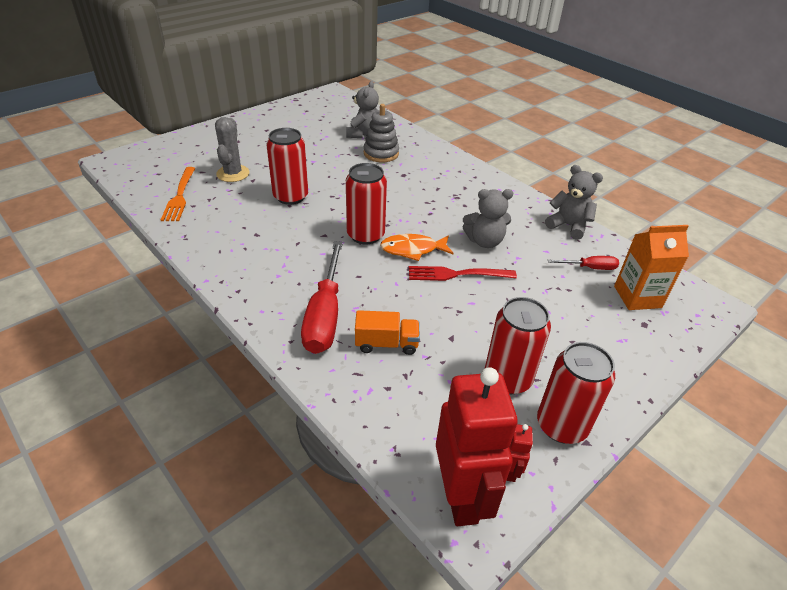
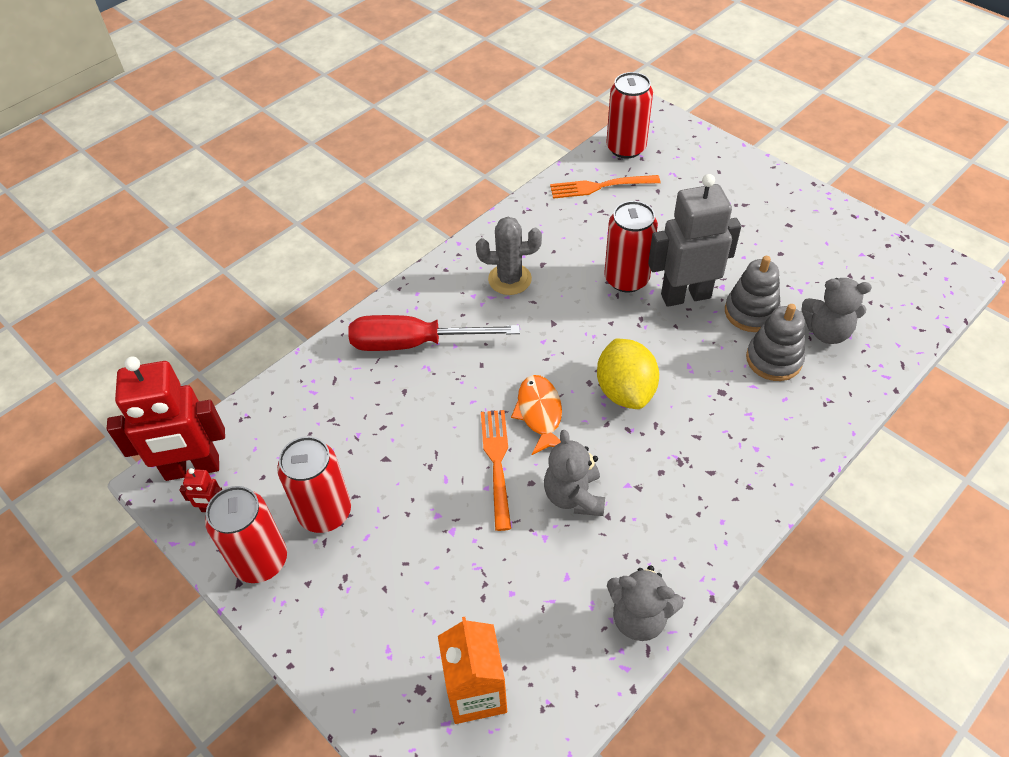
camera: 90 degrees right, 10 degrees up
(233, 174) = (662, 217): grey cactus -> grey cactus (509, 279)
(316, 175) = (685, 296): none -> grey robot
(340, 154) = (751, 312): none -> grey stacking toy
(365, 235) = (561, 362): red can -> red can (626, 148)
(386, 344) = (374, 400): orange truck -> none
(397, 210) = (625, 391): none -> yellow lemon
(457, 274) = (497, 463): red fork -> orange fork
(568, 226) = (639, 617): grey teddy bear -> grey teddy bear turned 75 degrees clockwise
(589, 268) = (535, 633): red screwdriver -> none

